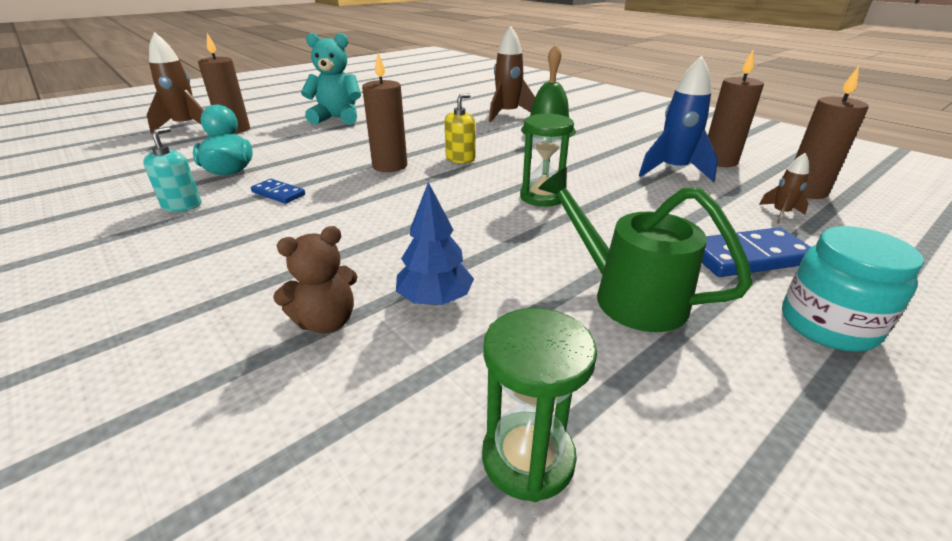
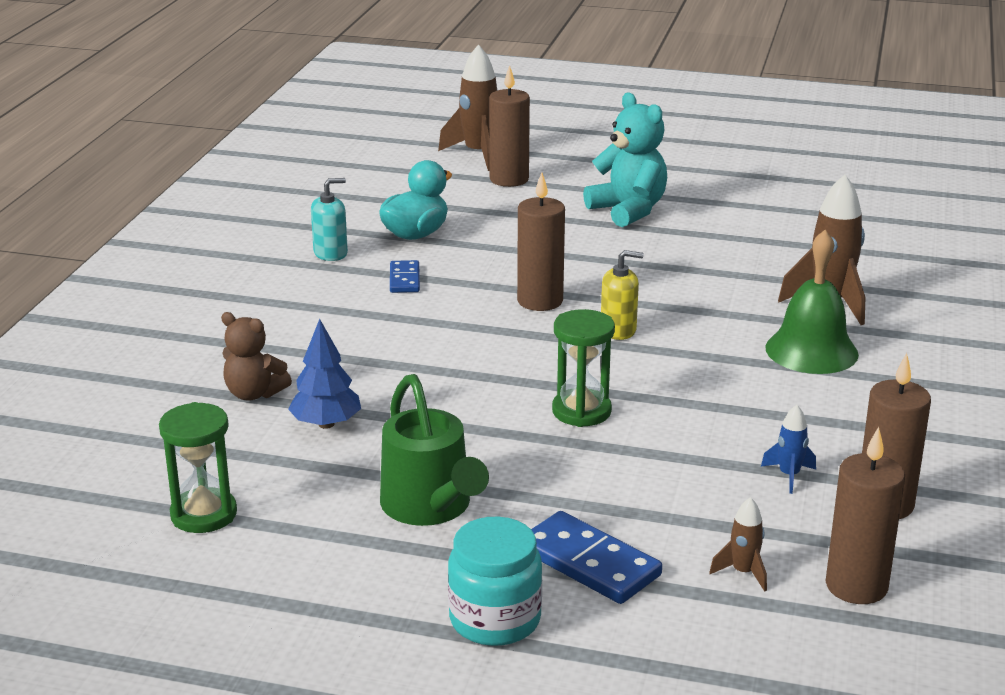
camera: 55 degrees right, 5 degrees down
(626, 295) = (431, 508): green watering can -> green watering can turned 150 degrees clockwise
(673, 171) = (789, 476): blue rocket -> blue rocket, size x0.50

